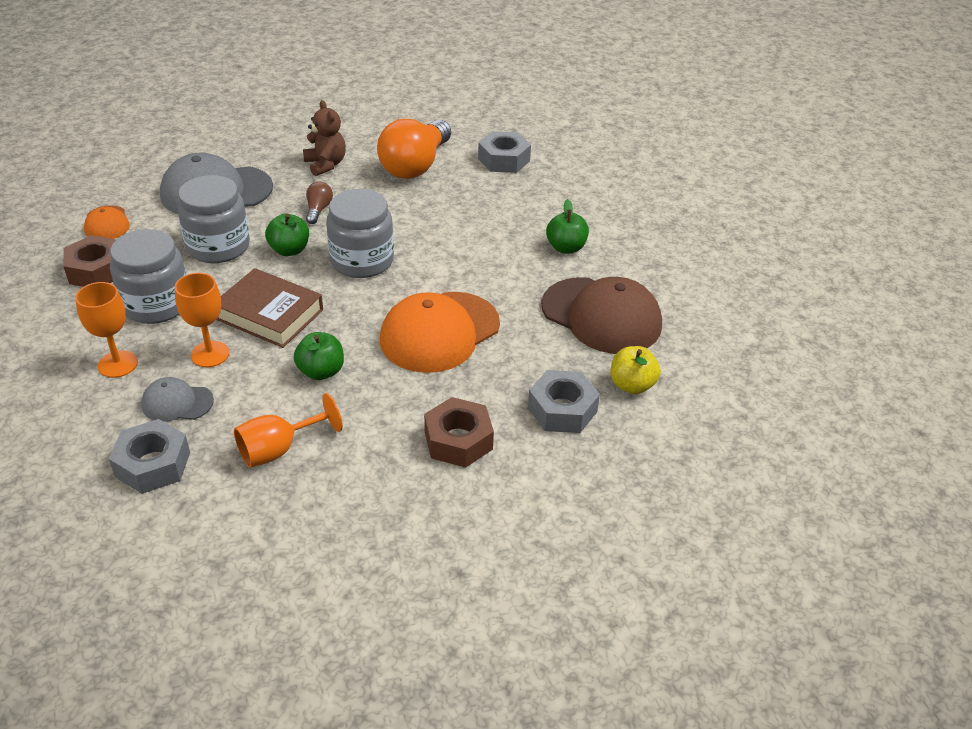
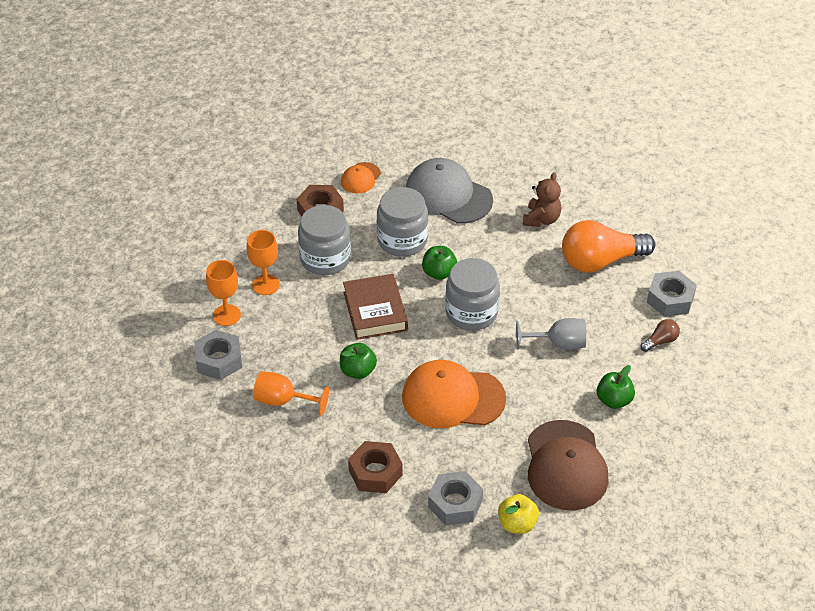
camera: 50 degrees right, 5 degrees up
(177, 403) = (267, 332): grey cap -> none
(210, 354) = (315, 314): orange goblet -> orange goblet (226, 315)
(318, 210) = (492, 254): brown light bulb -> brown light bulb (660, 341)
(467, 238) = (558, 344): none -> grey goblet

